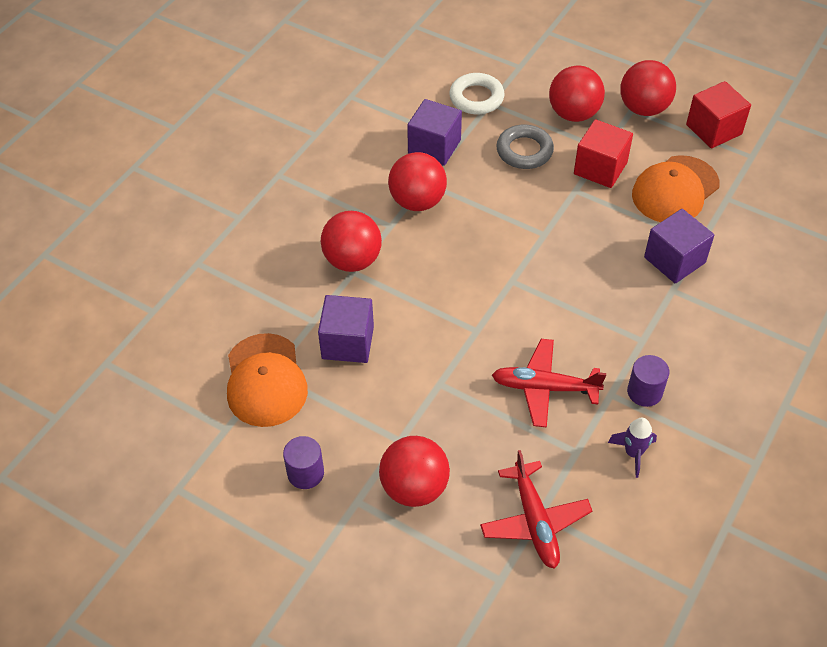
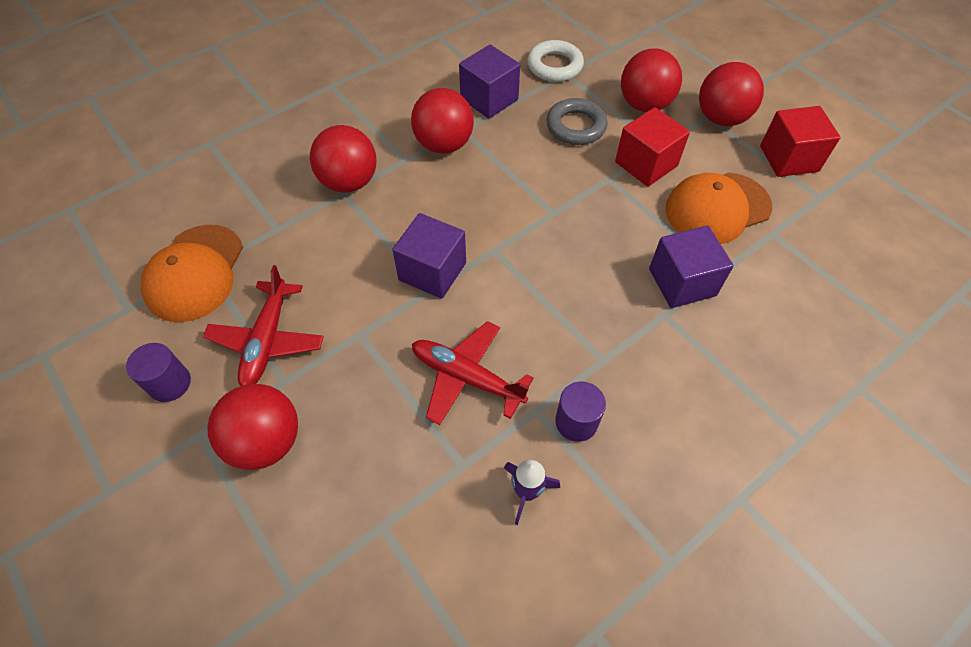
camera: 20 degrees right, 5 degrees up
(347, 342) = (295, 261): purple cube -> purple cube (432, 271)
(535, 521) = (371, 534): red plane -> red plane (267, 341)

